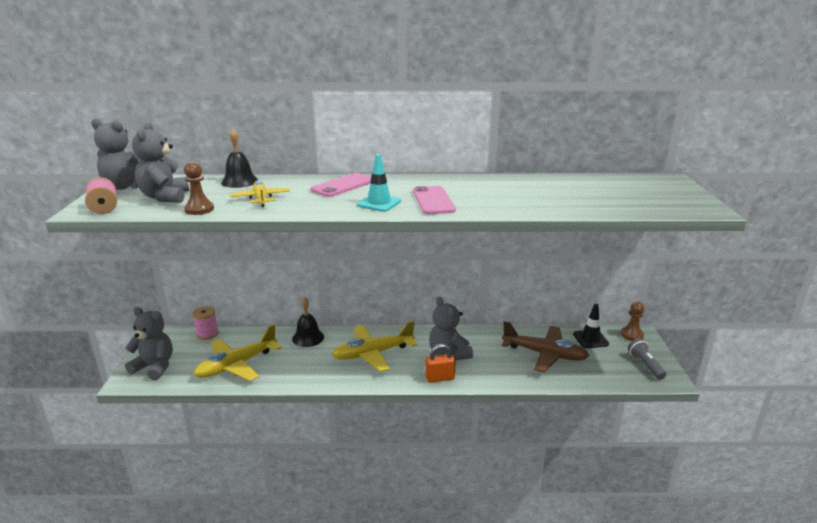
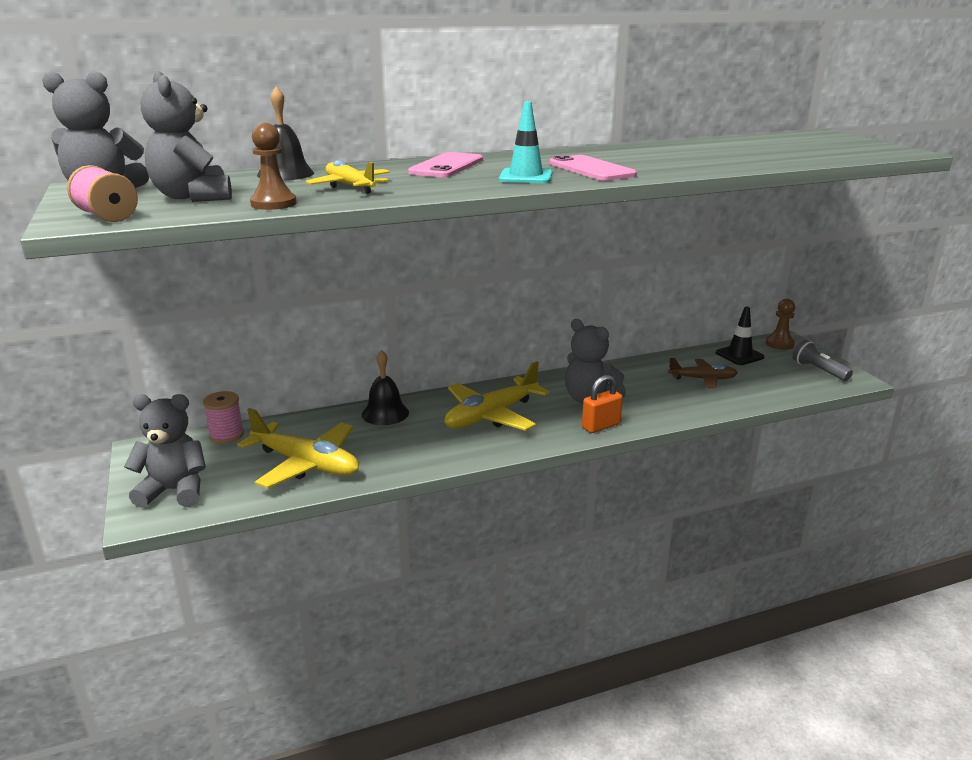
camera: 20 degrees left, 0 degrees up
(236, 365) = (306, 464): yellow plane -> yellow plane turned 90 degrees counterclockwise
(545, 354) = (703, 379): brown plane -> brown plane, size x0.61

